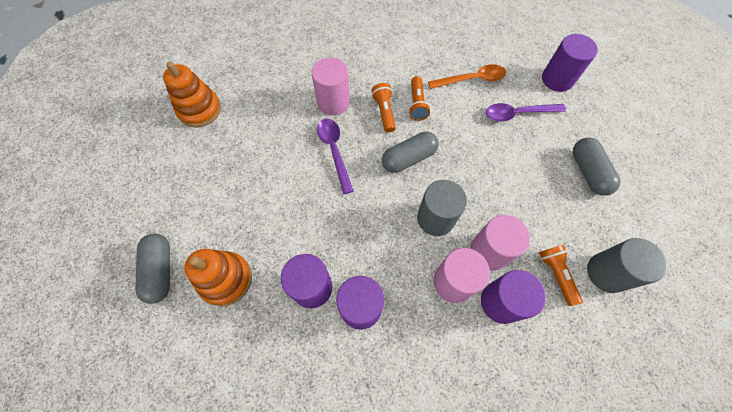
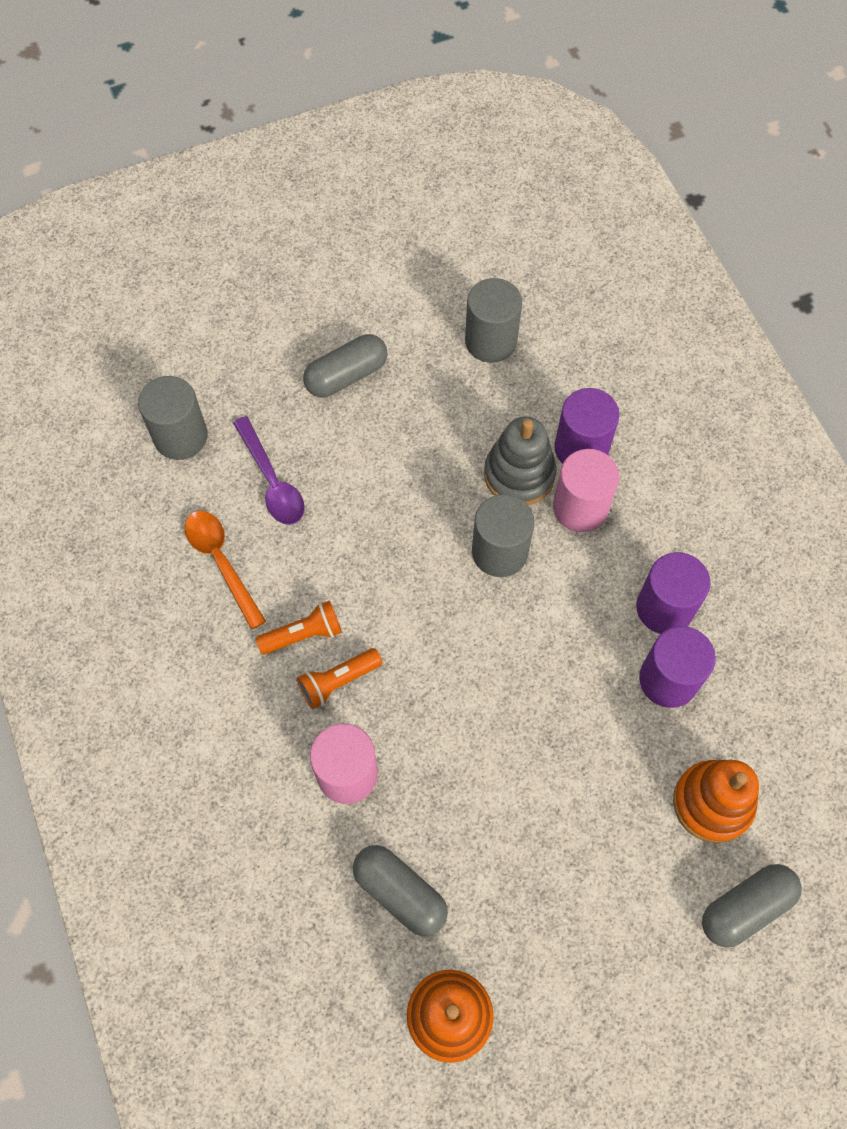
camera: 110 degrees left, 0 degrees up
(334, 151) = (444, 733): purple spoon -> none
(409, 158) = (414, 616): grey capsule -> grey capsule (400, 893)
(489, 251) = (519, 474): pink cylinder -> grey stacking toy
(556, 274) = (517, 394): orange flashlight -> none
(557, 79) = (180, 437): purple cylinder -> grey cylinder

